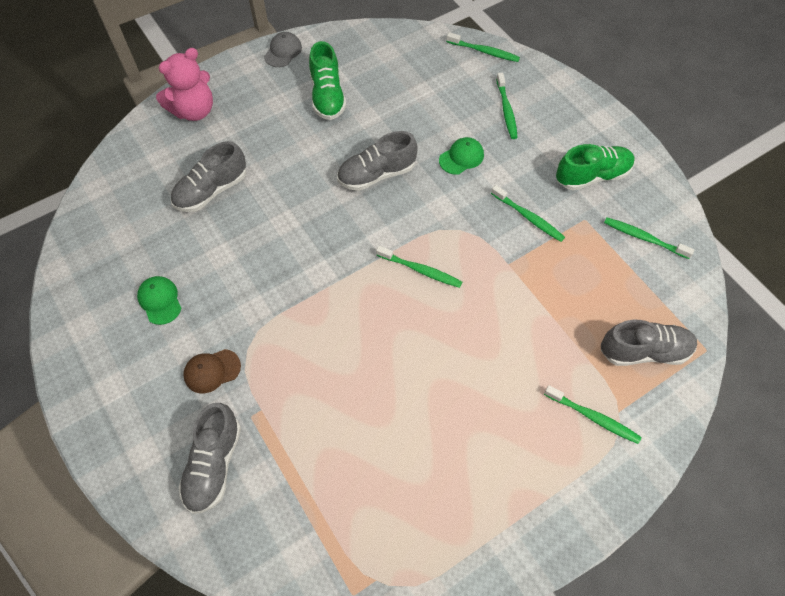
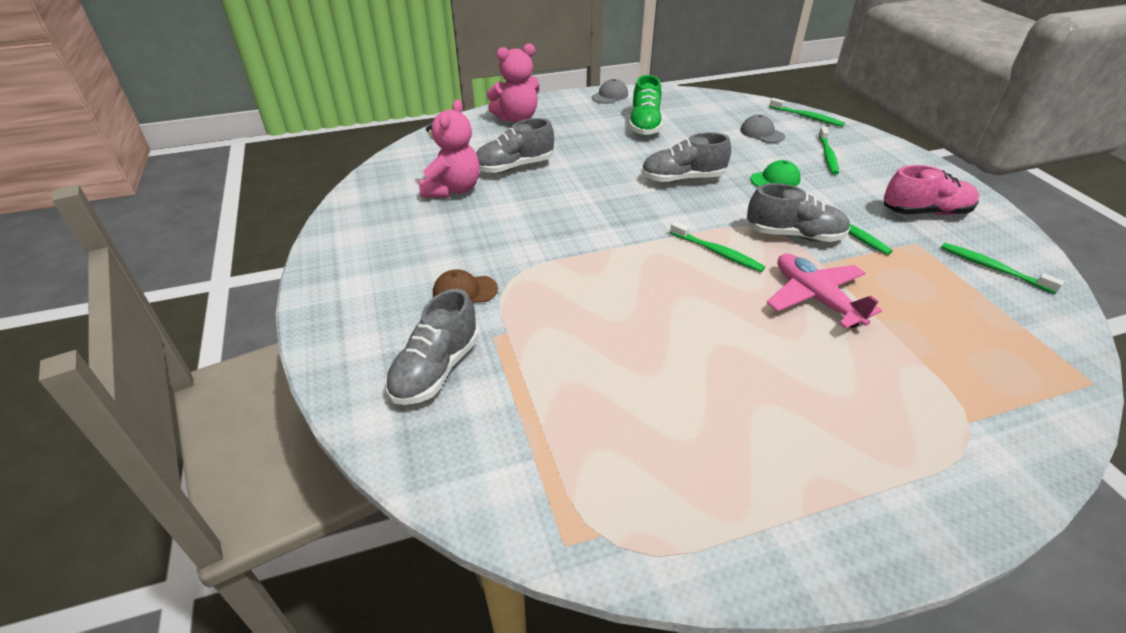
camera: 15 degrees right, 20 degrees down
(160, 238) = (453, 189): none -> pink teddy bear
(160, 300) = (433, 231): green cap -> none
(443, 87) = (761, 133): none -> grey cap
(505, 308) = (815, 298): none -> pink plane
(592, 176) = (925, 212): green shoe -> pink shoe
(593, 417) = (931, 421): green toothbrush -> none
(644, 351) = (1001, 368): grey shoe -> grey shoe (794, 235)

